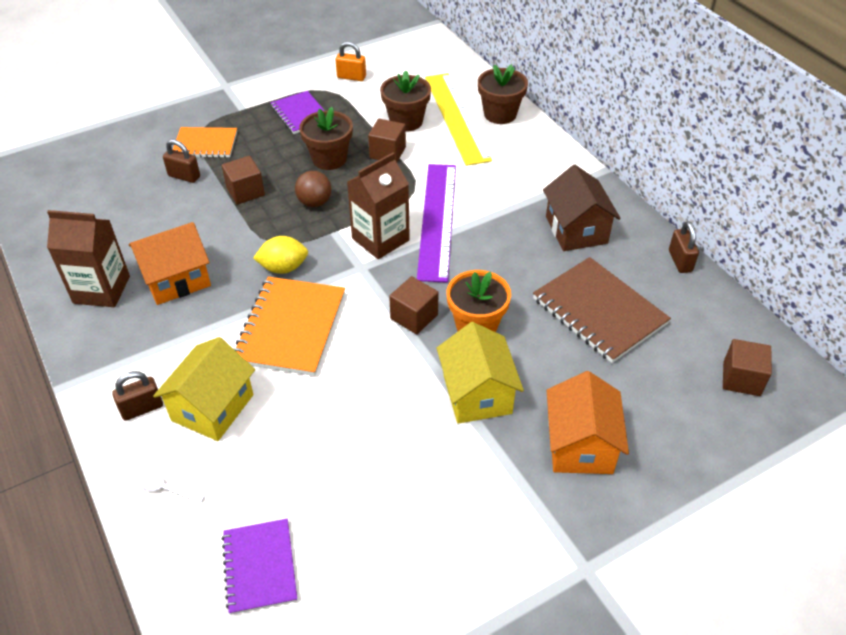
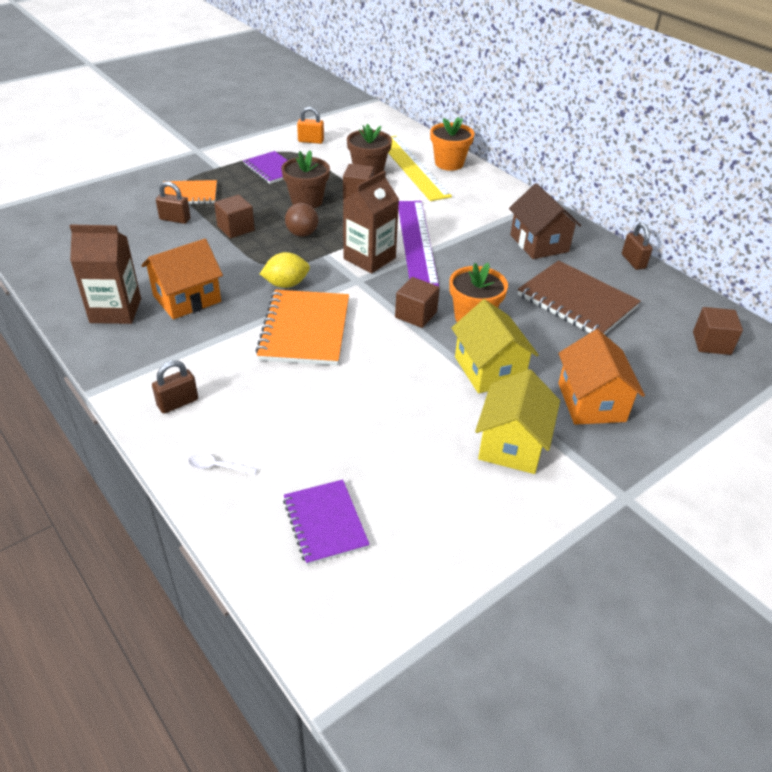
camera: 10 degrees left, 5 degrees down
(212, 407) = (246, 397): yellow house -> yellow house (512, 444)
(500, 114) = (449, 163): brown flower pot -> orange flower pot

